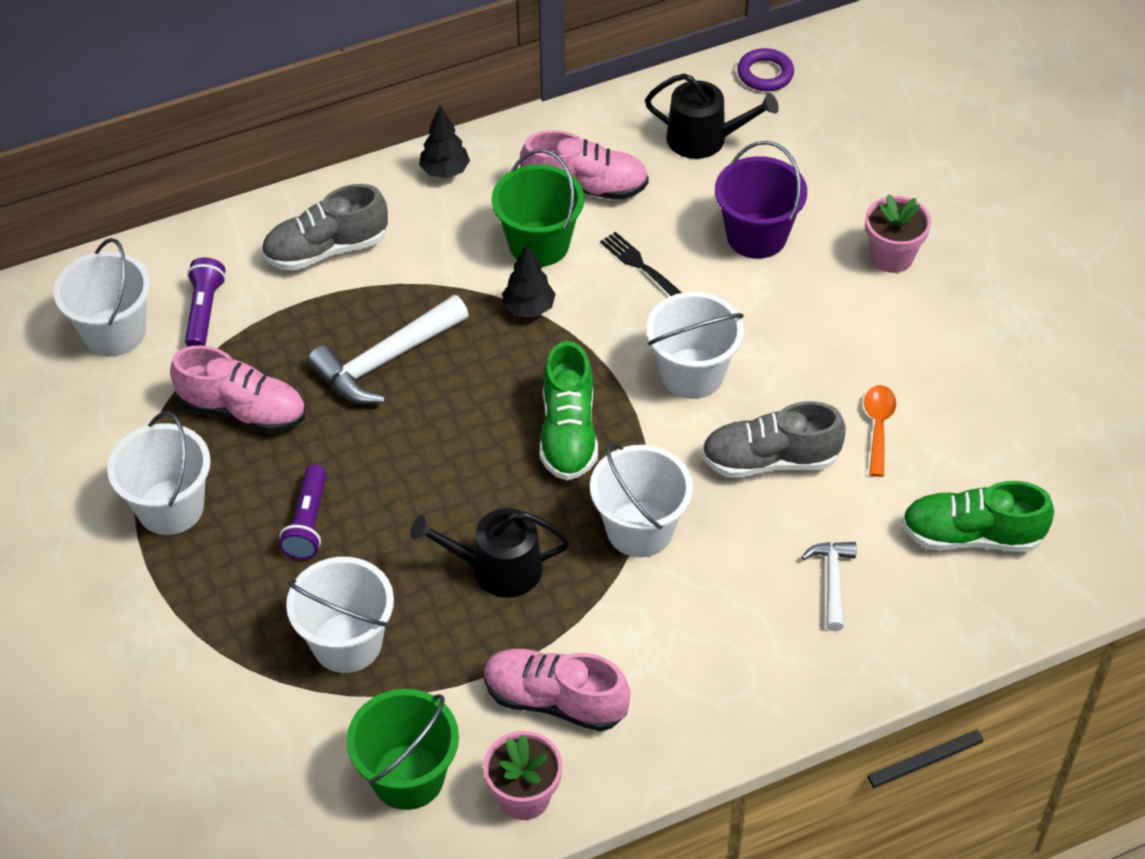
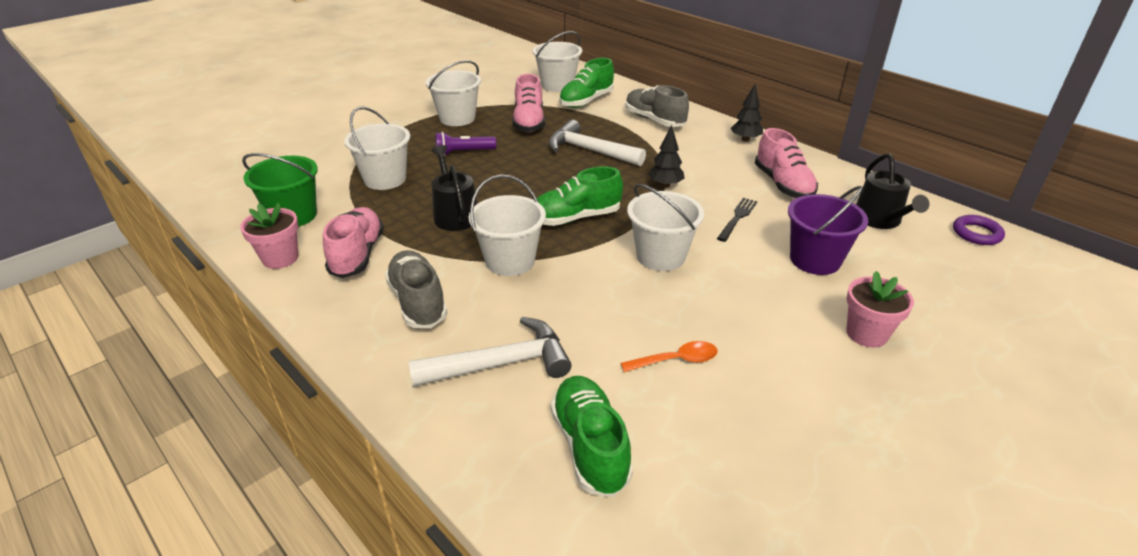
camera: 70 degrees right, 15 degrees down
(204, 311) = (586, 101): purple flashlight -> green shoe
(539, 244) = (720, 178): green bucket -> none
(770, 460) = (604, 307): grey shoe -> grey shoe (418, 302)
(832, 581) = (501, 364): white hammer -> white hammer, size x1.76

